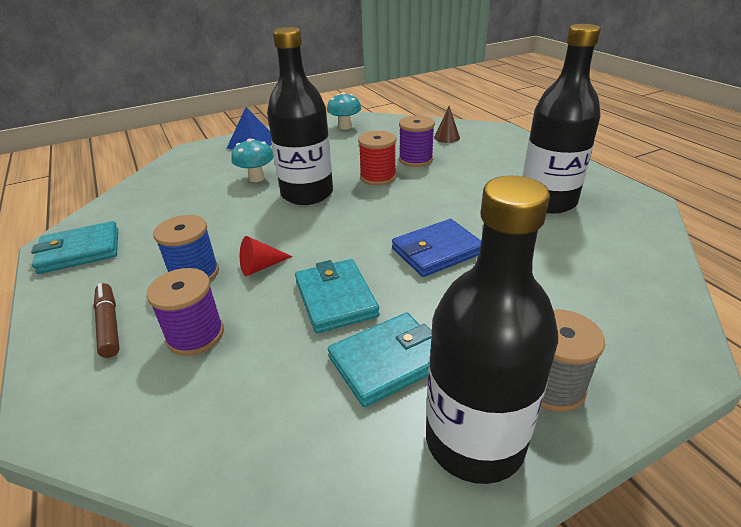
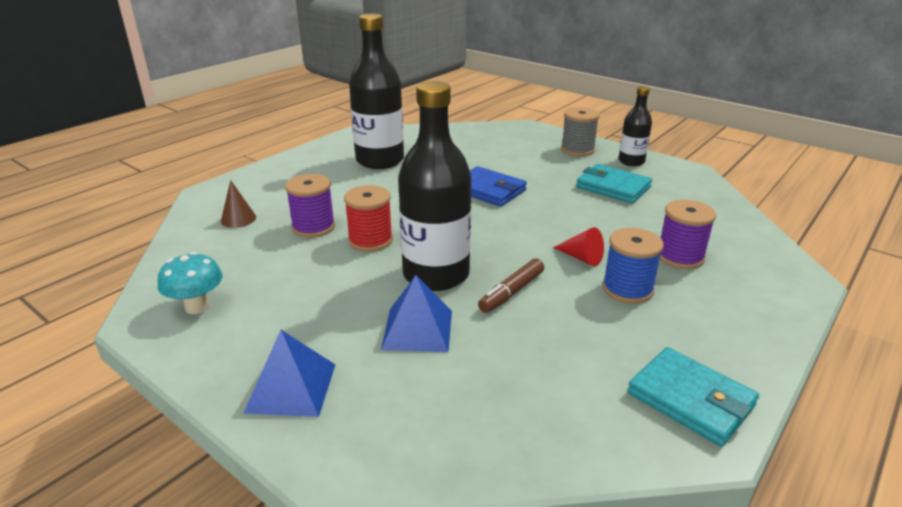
camera: 115 degrees left, 5 degrees down
(109, 325) = (727, 303): brown marker -> brown marker (511, 292)
(256, 178) = (418, 329): turquoise mushroom -> blue pyramid
(335, 298) = (581, 215): turquoise wallet -> none
(474, 440) = (631, 161): black bottle -> black bottle, size x0.54

